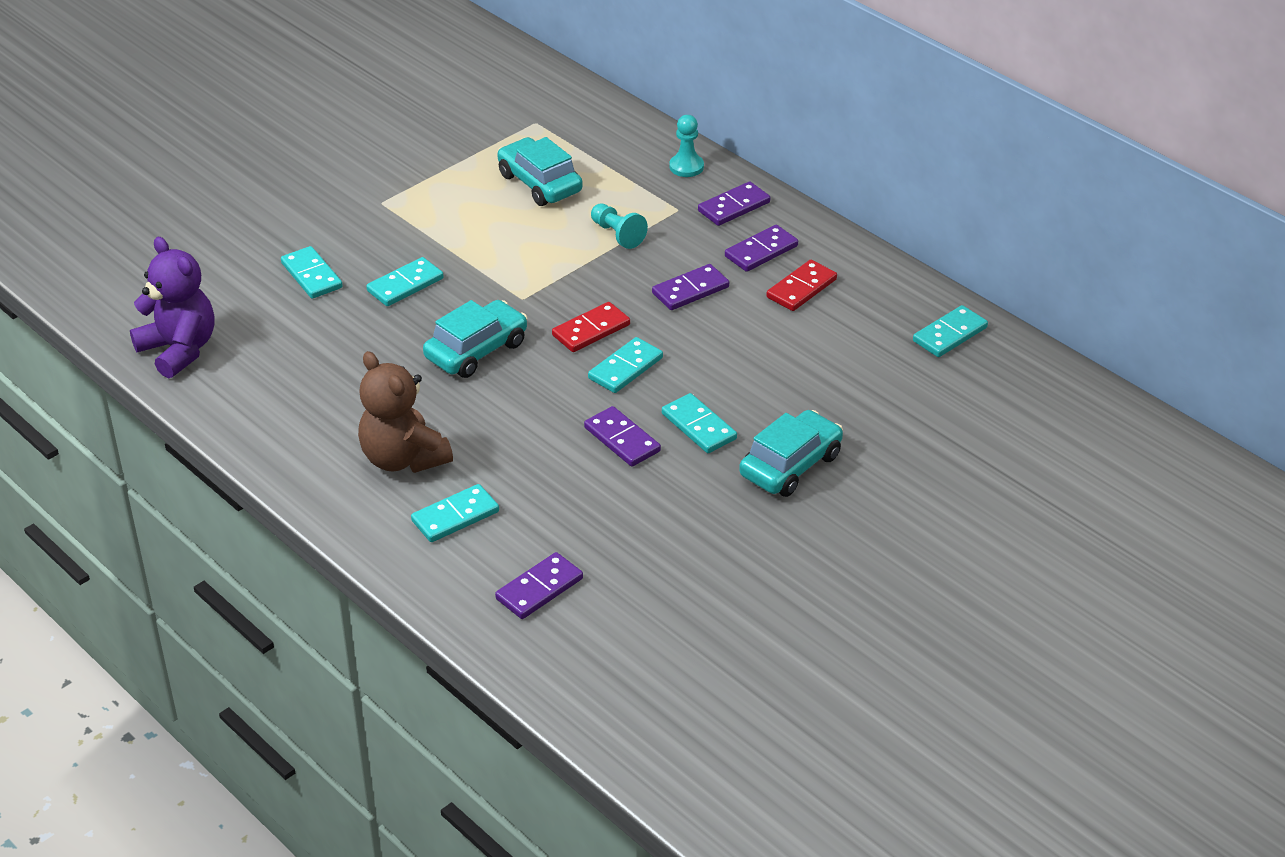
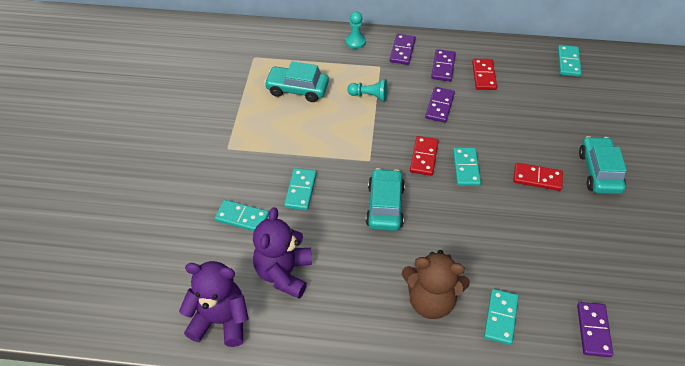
camera: 40 degrees left, 10 degrees up
(288, 347) = (284, 273): none -> purple teddy bear
(622, 439) = (515, 210): purple domino -> none
(698, 426) = (537, 178): turquoise domino -> red domino

